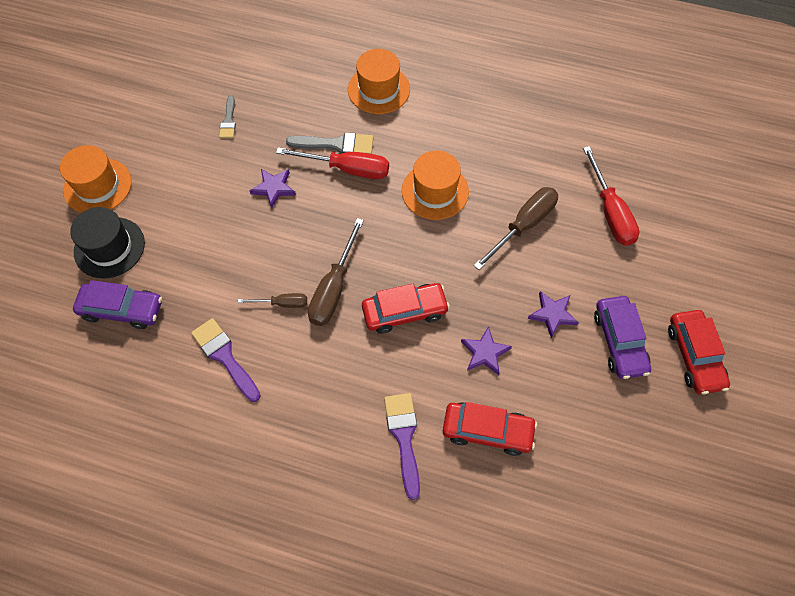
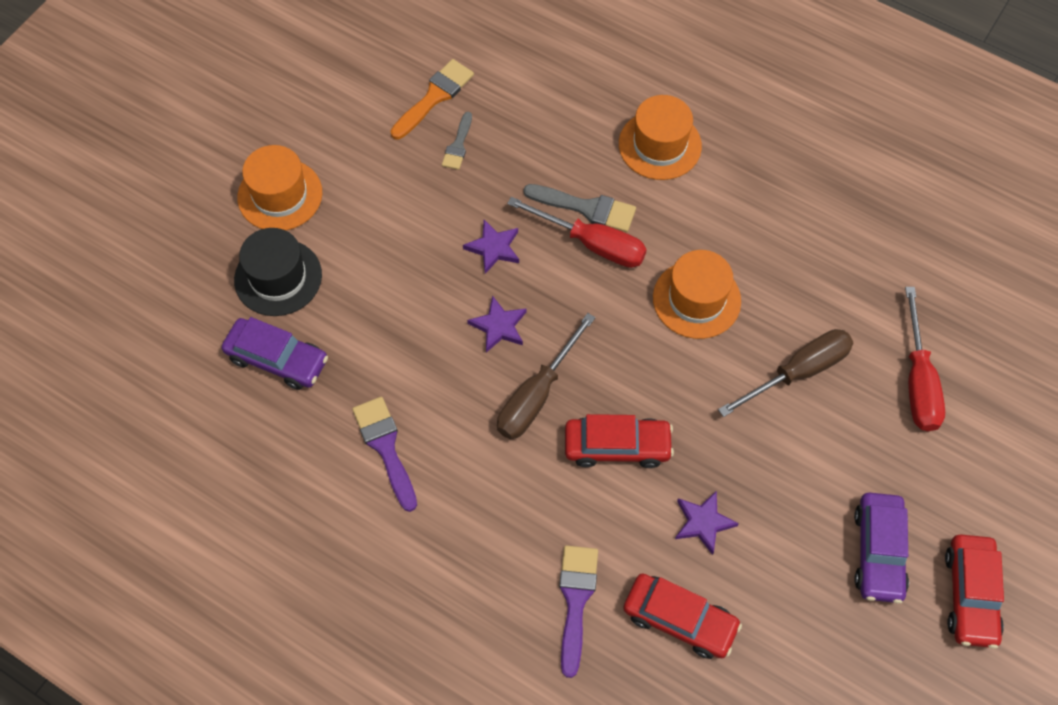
camera: 15 degrees right, 0 degrees up
(202, 90) = (434, 97): none -> orange brush
(282, 303) = (469, 398): brown screwdriver -> none
(552, 314) = (802, 496): purple star -> purple star (499, 326)

